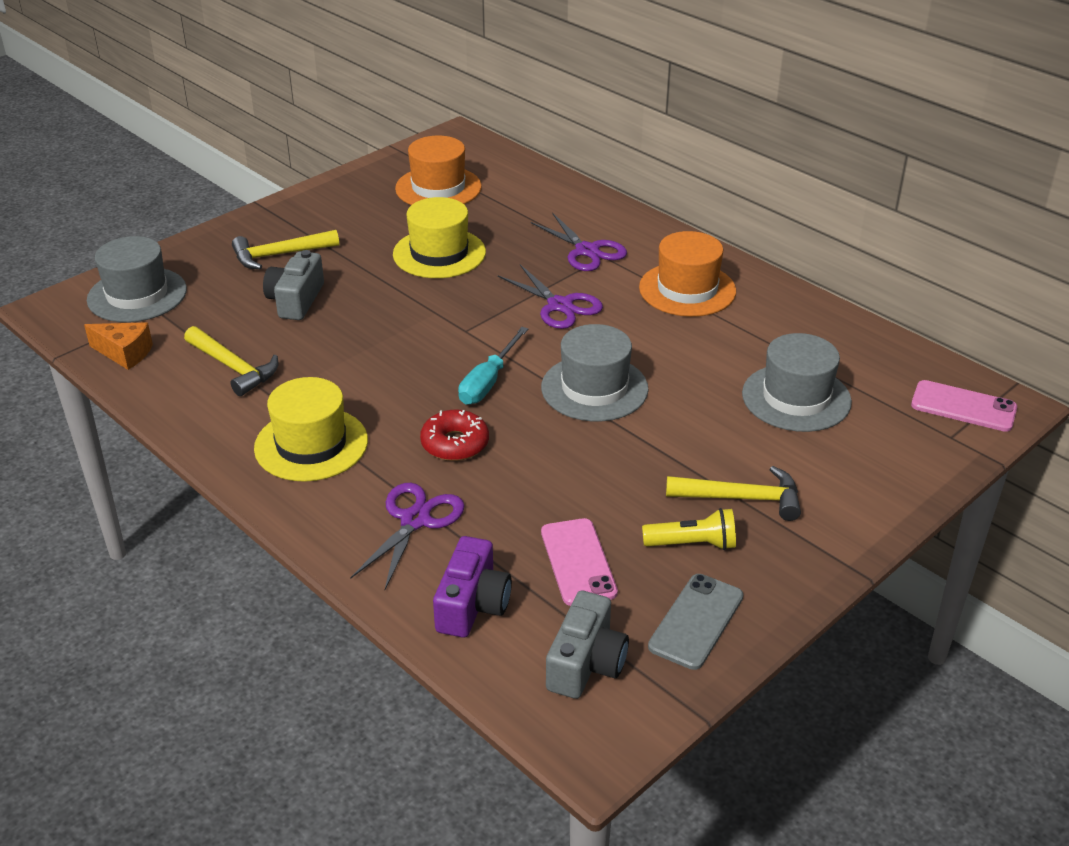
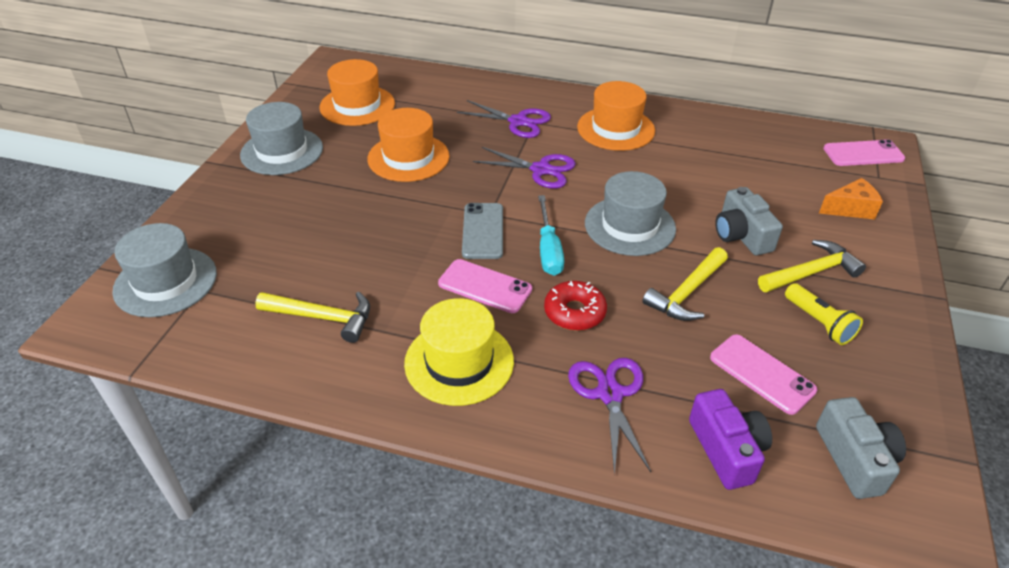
camera: 30 degrees left, 5 degrees up
(125, 353) = (202, 343): orange cheese -> orange cheese (850, 209)
(279, 255) = (272, 201): yellow hammer -> yellow hammer (687, 293)
(295, 300) = (324, 236): grey camera -> grey camera (741, 235)
(395, 392) = (485, 286): none -> pink phone
(439, 253) = (408, 158): yellow hat -> orange hat
(692, 544) = (818, 323): yellow flashlight -> yellow flashlight turned 90 degrees clockwise
(696, 621) = (885, 384): grey phone -> grey phone (483, 231)
(796, 398) = (764, 184): grey hat -> grey hat (282, 151)

